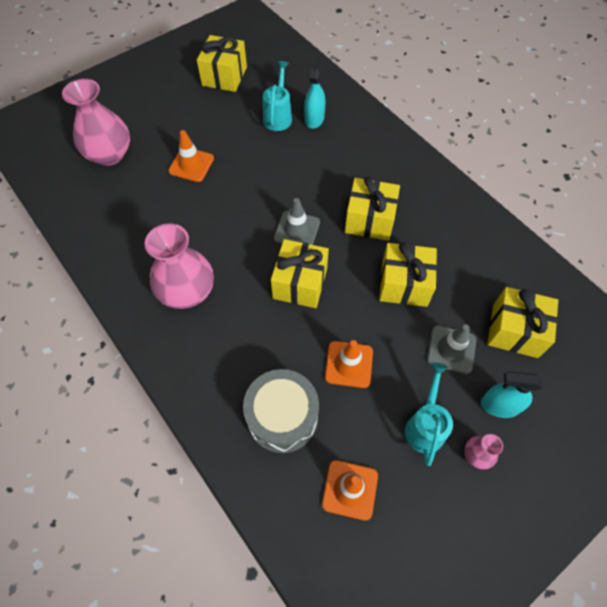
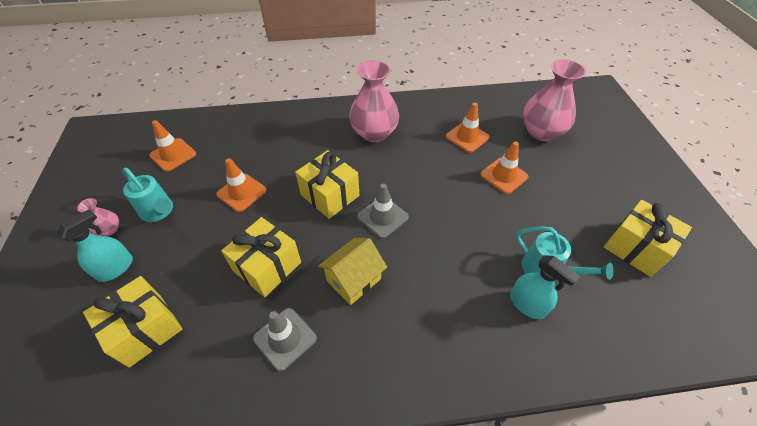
camera: 120 degrees right, 10 degrees down
(149, 208) = (467, 137): none -> orange traffic cone
(282, 417) = (245, 144): grey drum -> none
(369, 220) = (354, 280): yellow gift -> yellow house
(451, 349) = (184, 264): grey traffic cone -> grey traffic cone (285, 338)

